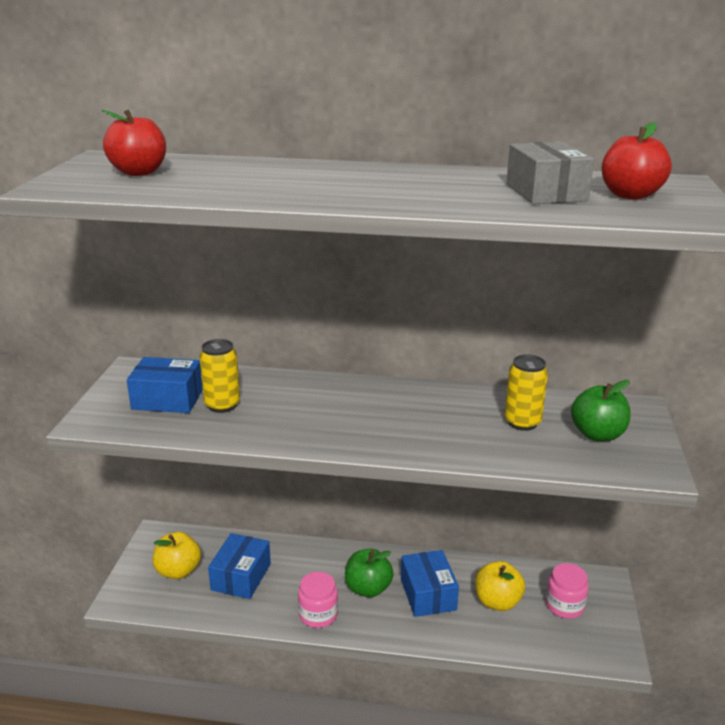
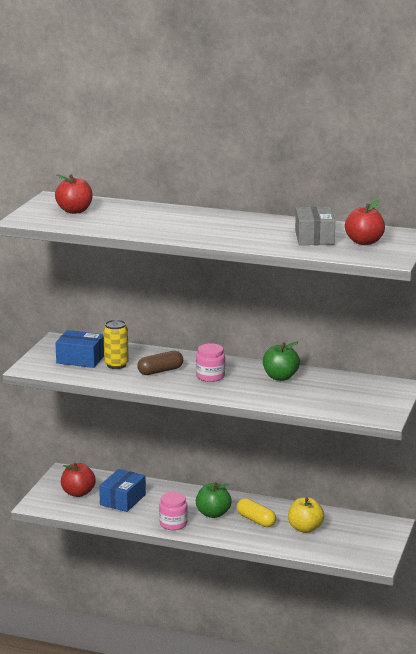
camera: 10 degrees right, 5 degrees down
(178, 571) = (78, 493): yellow apple -> red apple
(290, 411) = (160, 371): none -> brown capsule
(428, 594) = (256, 520): blue box -> yellow capsule
(522, 422) = (313, 388): yellow can -> none
(564, 606) = (353, 535): pink jar -> pink jar (210, 376)
(597, 435) = (359, 398): green apple -> green apple (280, 377)

